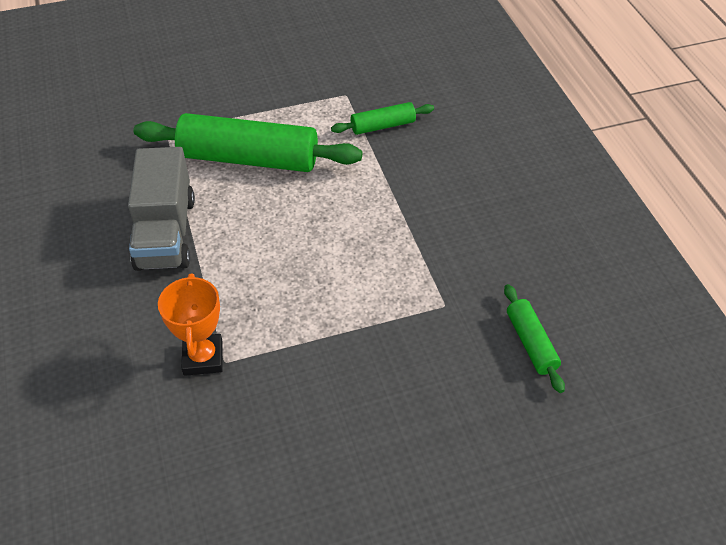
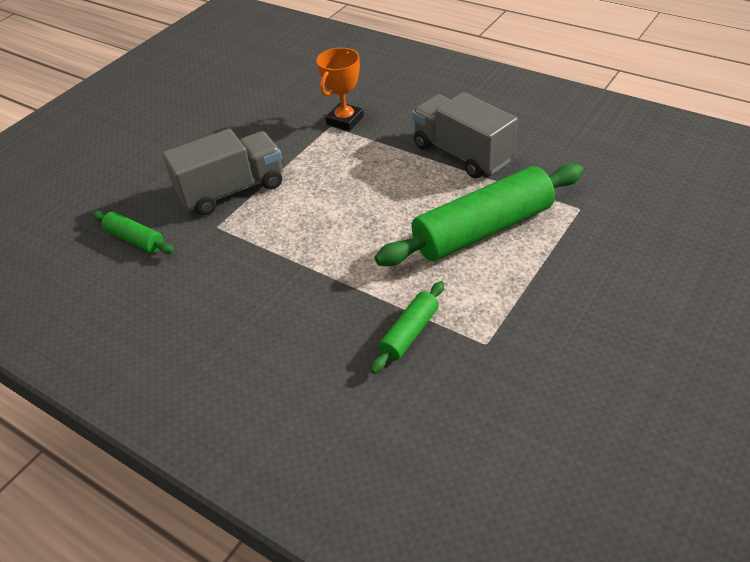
camera: 145 degrees right, 5 degrees down
(203, 358) = (345, 120): orange trophy -> orange trophy turned 75 degrees clockwise
(398, 341) = (232, 190): none -> grey truck

